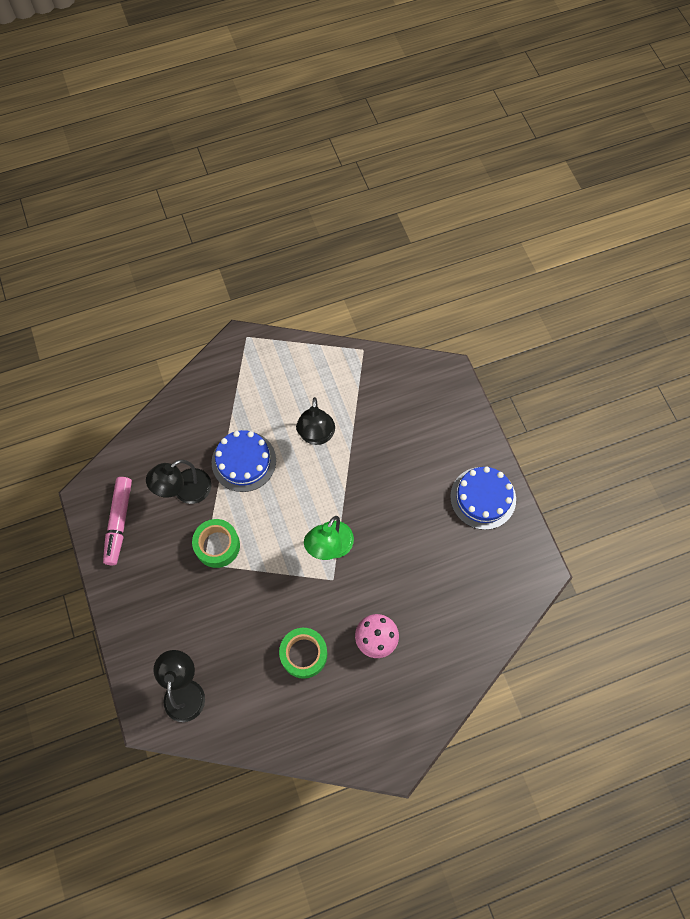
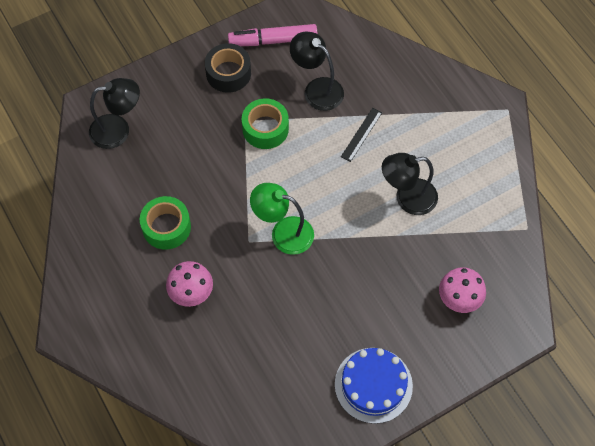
camera: 80 degrees right, 5 degrees down
(146, 571) = (228, 73): none -> black tape
(244, 461) = (361, 134): blue cake -> black ruler
(417, 416) = (459, 299): none -> pink mushroom

